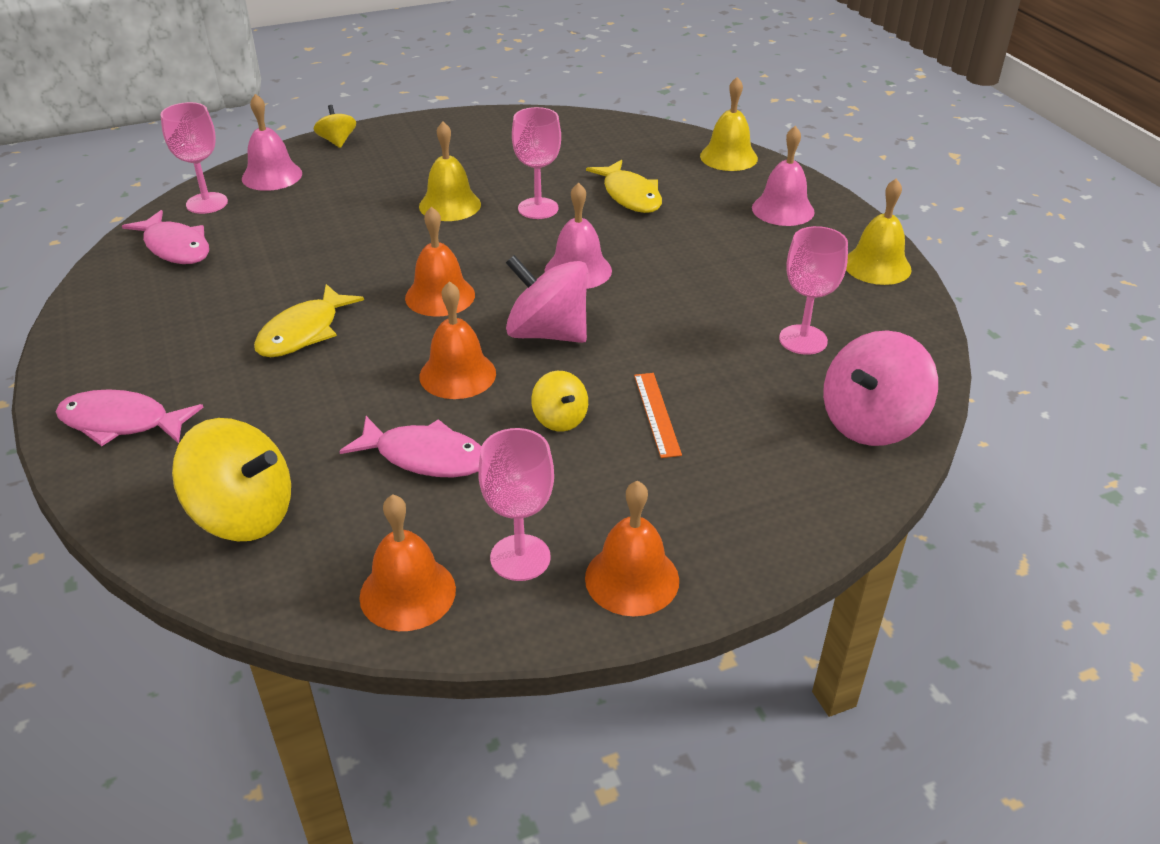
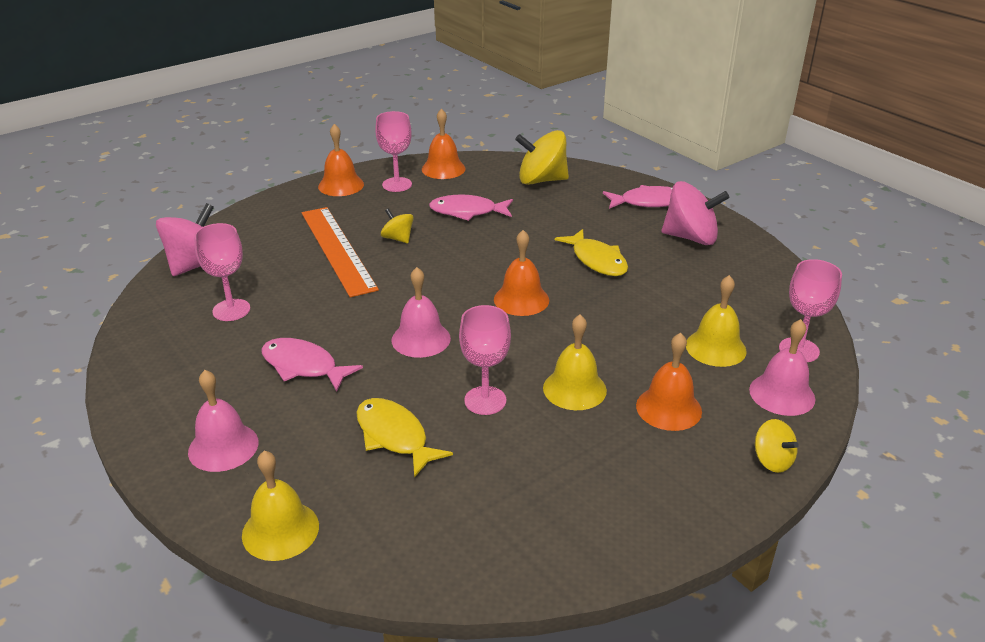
camera: 165 degrees right, 5 degrees down
(175, 247) = (765, 304): pink fish -> pink fish (303, 366)
(303, 332) = (597, 260): yellow fish -> yellow fish turned 135 degrees clockwise
(457, 374) = (474, 252): orange bell -> orange bell (668, 408)
(547, 333) = (426, 285): pink spinning top -> pink spinning top (690, 237)
(656, 414) = (338, 249): orange ruler -> orange ruler, size x2.11
(877, 266) = (144, 389): yellow bell -> yellow bell (715, 347)

